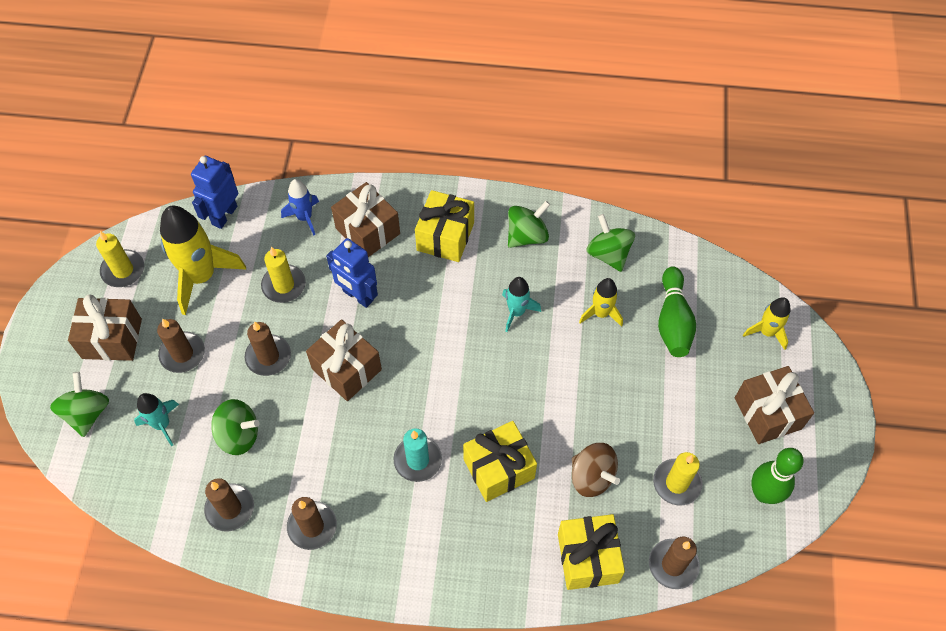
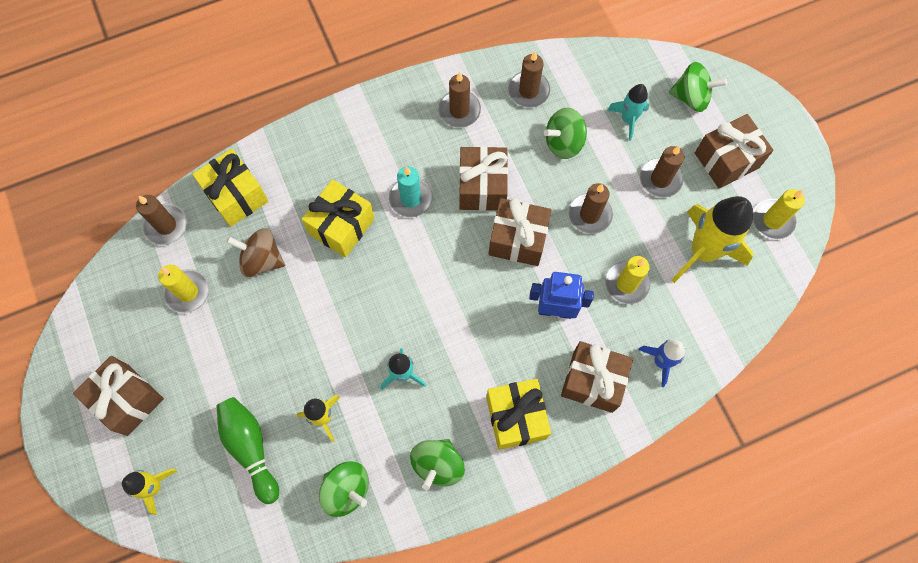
camera: 150 degrees right, 10 degrees up
(87, 413) = (691, 97): green spinning top -> green spinning top turned 45 degrees counterclockwise
(224, 215) = (735, 321): blue robot -> none
(344, 434) = (482, 187): none -> brown gift
(764, 493) = (109, 322): green bowling pin -> none

